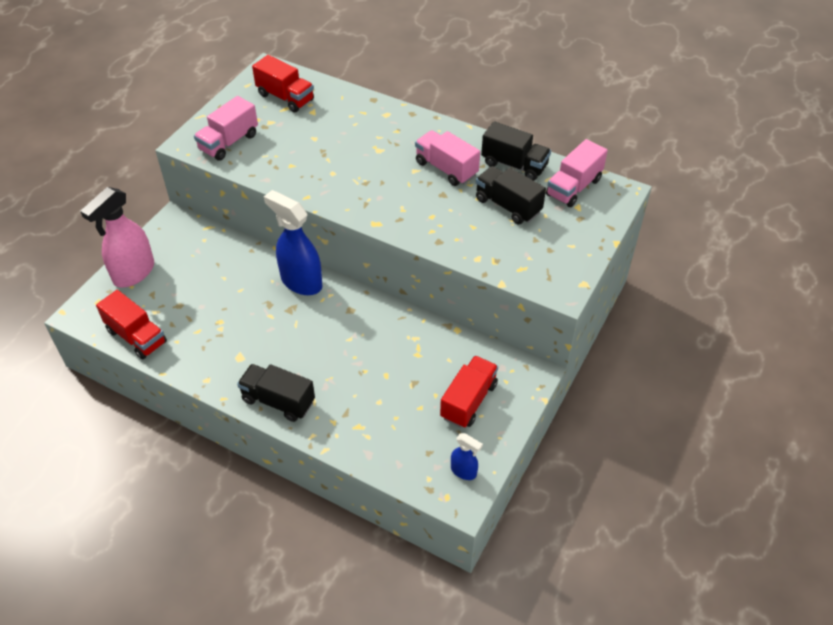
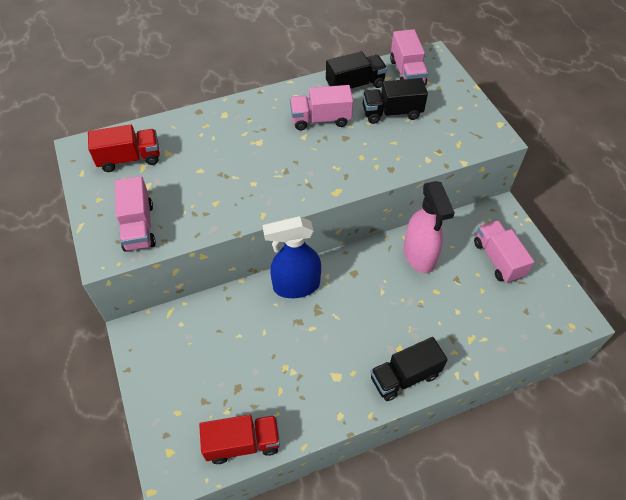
camera: 50 degrees left, 5 degrees up
(133, 273) = (164, 402): pink spray bottle -> pink spray bottle (419, 256)
(464, 471) = (557, 301): blue spray bottle -> none
(468, 401) = (498, 259): red truck -> pink truck

